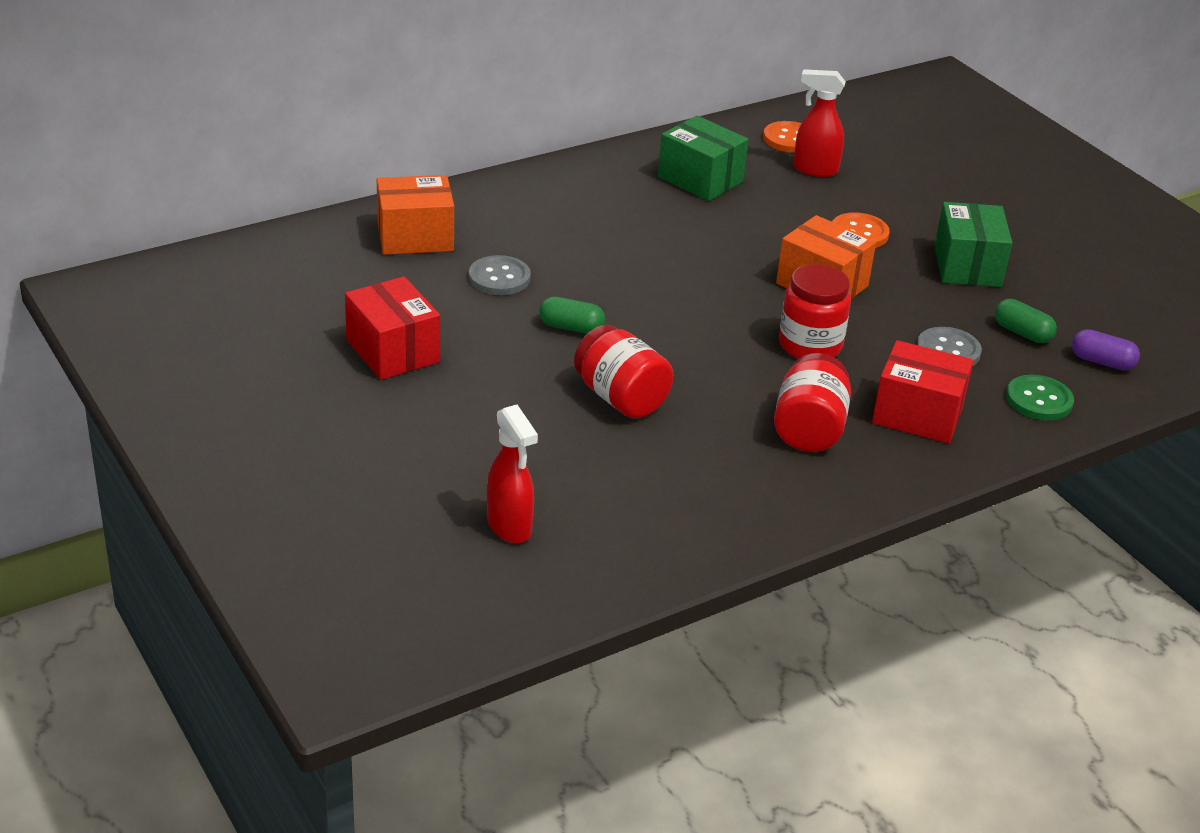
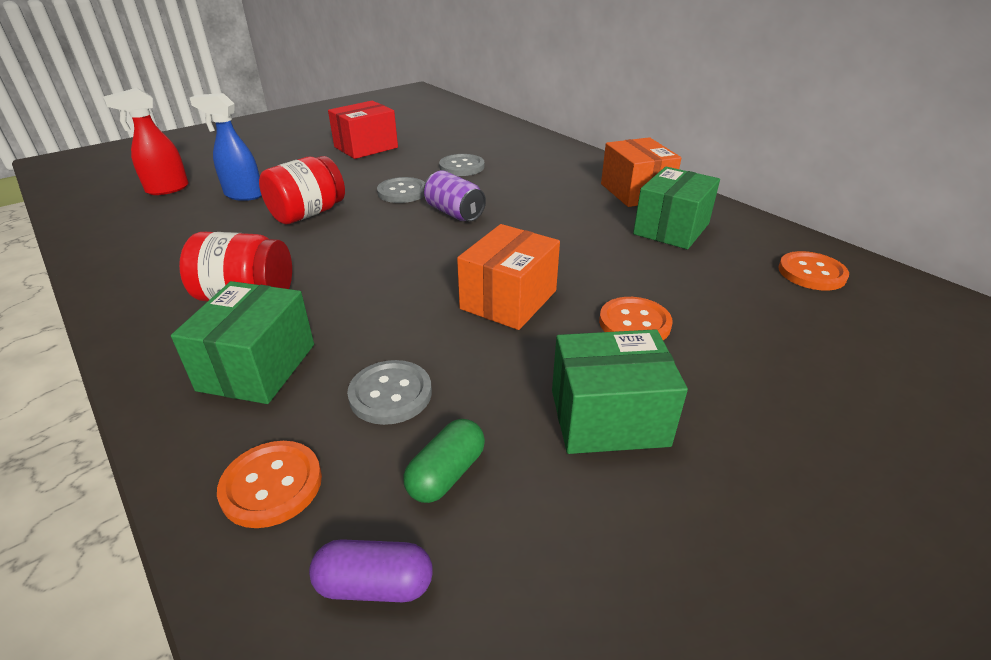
camera: 85 degrees right, 0 degrees up
(415, 237) = (502, 142): orange box -> orange box (635, 192)
(549, 454) = (243, 195): none -> blue spray bottle
(571, 327) = (402, 192): green capsule -> grey button
(640, 296) = (454, 213): none -> purple can
(810, 345) = (391, 295): red jar -> none
(814, 170) = (757, 290): red spray bottle -> none
(917, 415) = (257, 367): red box -> green box
(1039, 400) = (272, 485): green button -> orange button
(1102, 362) = (375, 584): purple capsule -> purple capsule turned 75 degrees clockwise

